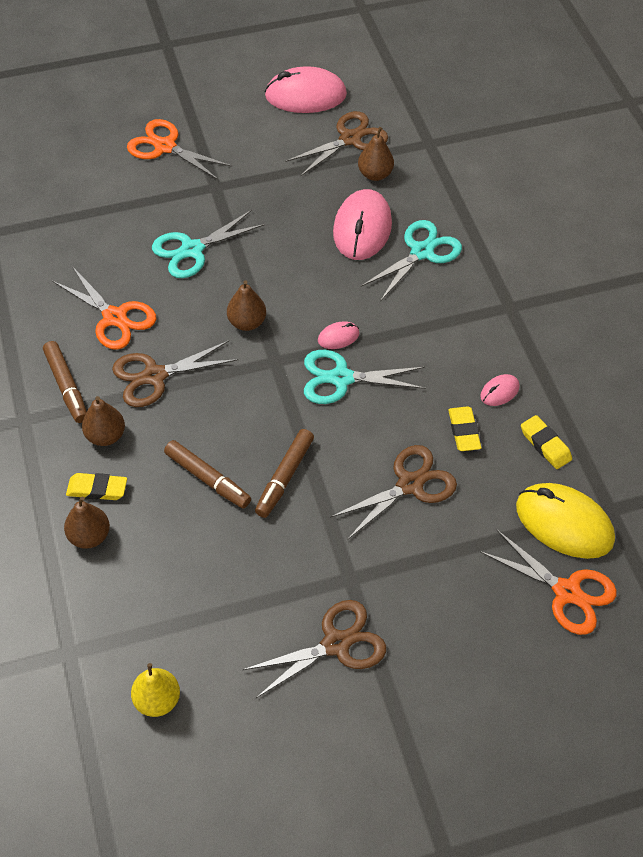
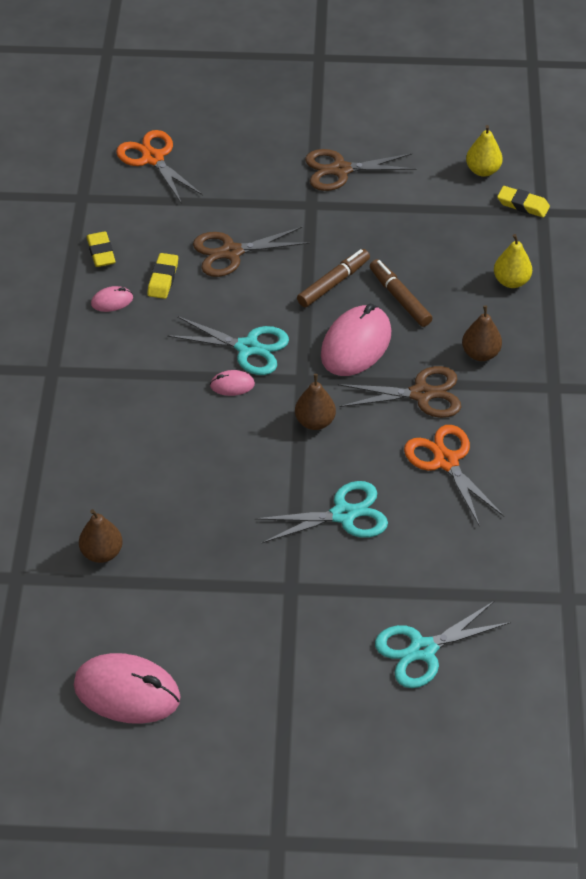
camera: 160 degrees left, 5 degrees down
(66, 386) = (508, 406): brown marker -> none
(89, 536) = (511, 281): brown pear -> yellow pear
(97, 489) = (497, 313): yellow eraser -> yellow eraser (523, 205)
(165, 147) = (332, 661): orange scissors -> none
(350, 139) = (105, 609): brown scissors -> none
(362, 228) = (151, 490): pink mouse -> pink mouse (356, 344)
(422, 252) = (104, 447): turquoise scissors -> turquoise scissors (423, 650)
(564, 523) = (124, 198): yellow mouse -> none

